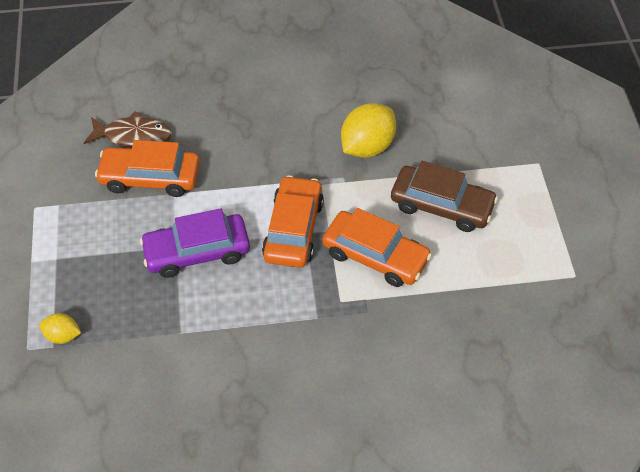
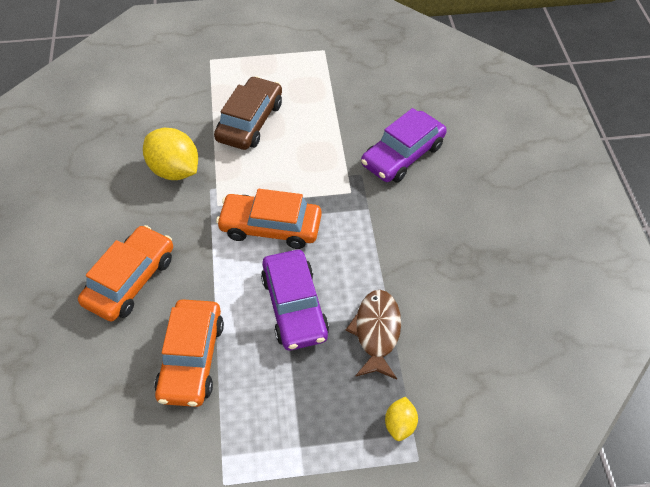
camera: 90 degrees left, 0 degrees up
(133, 136) = (125, 383): brown fish -> brown fish (376, 332)
(375, 256) = (302, 167): orange car -> orange car (130, 280)
(399, 356) = (402, 155): none -> purple car

